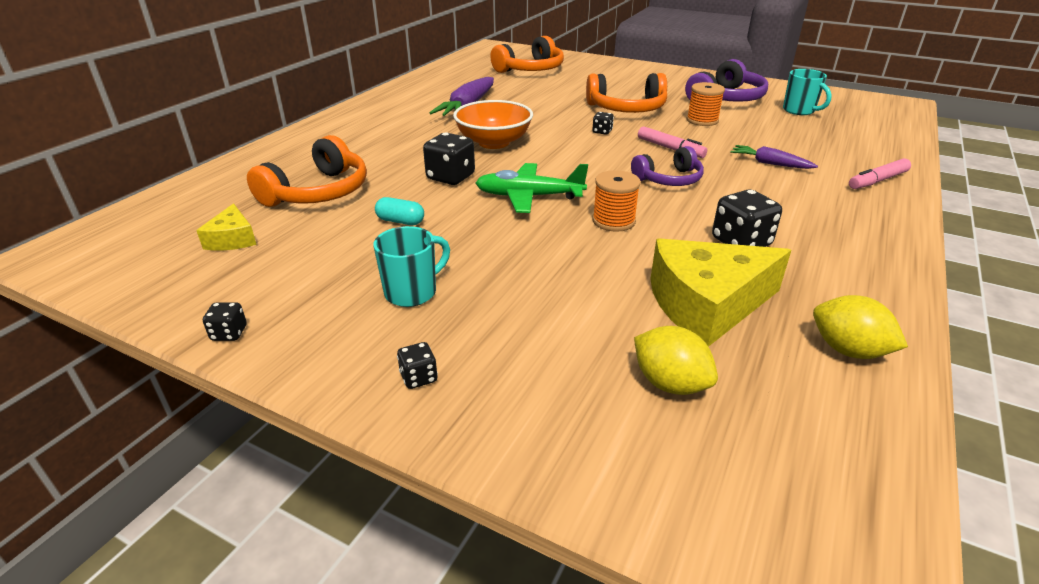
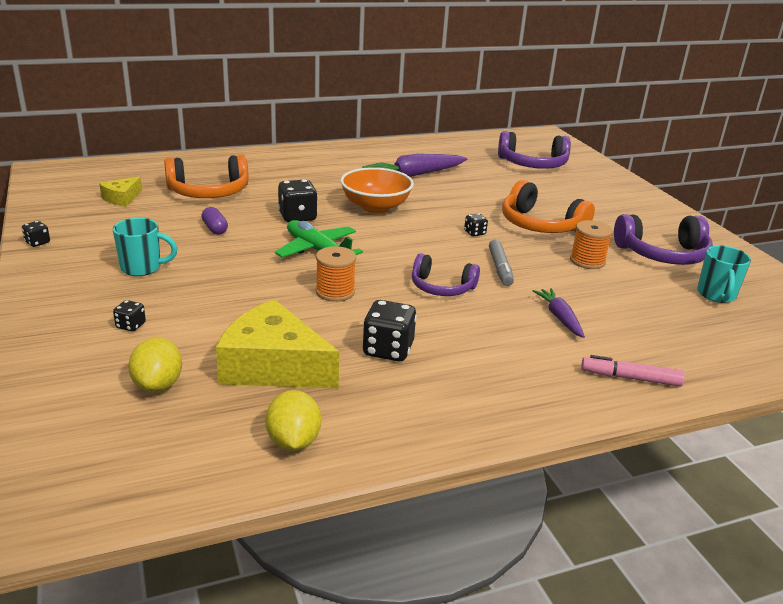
camera: 40 degrees right, 5 degrees down
(400, 221) = (215, 229): turquoise capsule -> purple capsule
(419, 377) = (64, 307): black dice -> black dice (131, 326)
(531, 70) = (533, 164): orange headphones -> purple headphones
(670, 148) = (500, 268): pink marker -> grey marker

